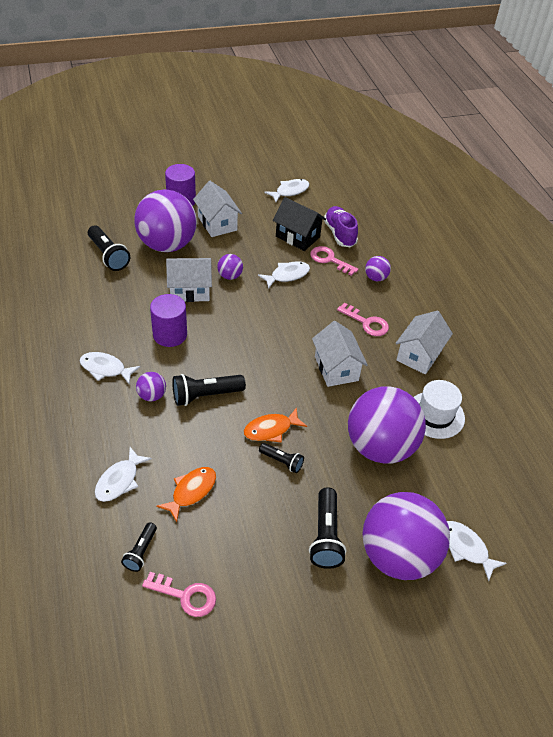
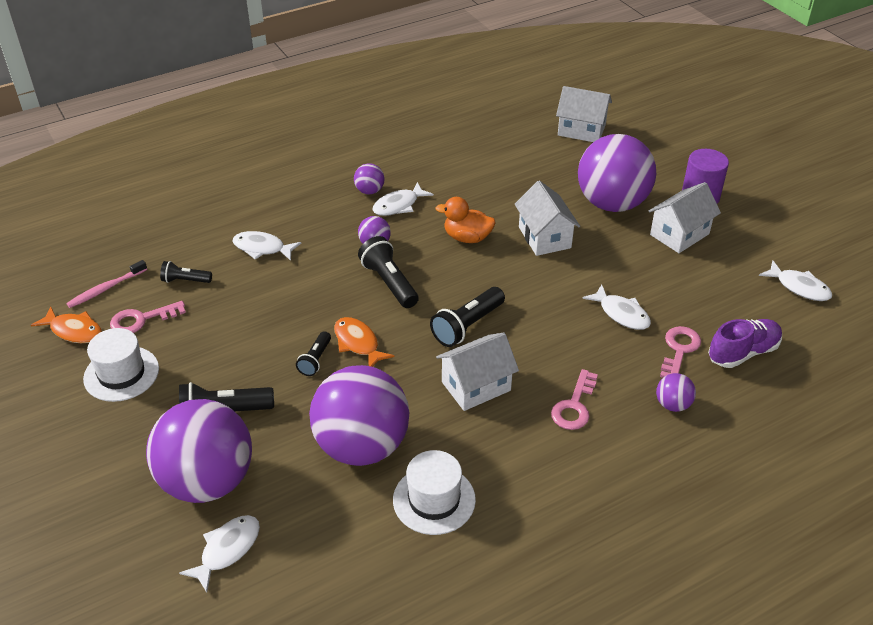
camera: 80 degrees right, 5 degrees down
(105, 369) = (398, 205): white fish -> white fish turned 135 degrees counterclockwise
(108, 255) = (565, 167): black flashlight -> black flashlight (467, 326)
(124, 629) = (106, 289): none -> pink toothbrush
(170, 334) = (467, 238): purple cylinder -> orange duck
(185, 596) = (142, 319): pink key -> pink key turned 60 degrees clockwise
(191, 491) = (260, 298): orange fish -> orange fish (74, 331)
(230, 276) = (589, 264): purple ball -> purple ball (369, 191)
(256, 618) = (121, 374): none -> white hat
(298, 236) = (706, 311): black house -> none
(419, 355) = (539, 471): white house -> white house (581, 130)

